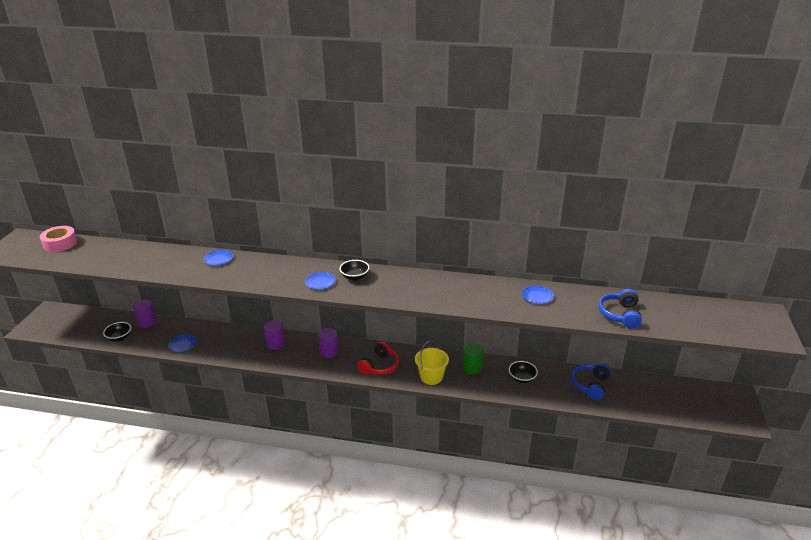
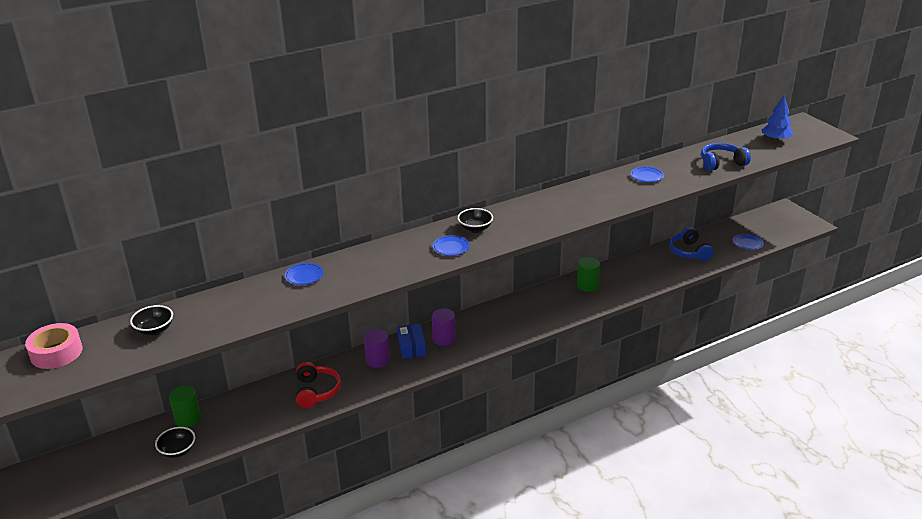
camera: 40 degrees left, 0 degrees up
(147, 322) = (188, 418): purple cylinder -> green cylinder
(182, 344) = (272, 415): blue plate -> blue plate (747, 243)
(304, 347) = (412, 348): none -> blue box
(380, 366) = (508, 325): red headphones -> red headphones (316, 391)
(431, 377) = (565, 310): yellow bucket -> none
(522, 378) = (635, 273): black bowl -> black bowl (154, 330)
(620, 314) = (721, 163): blue headphones -> blue headphones turned 105 degrees clockwise
(708, 317) = (775, 140): none -> blue tree

